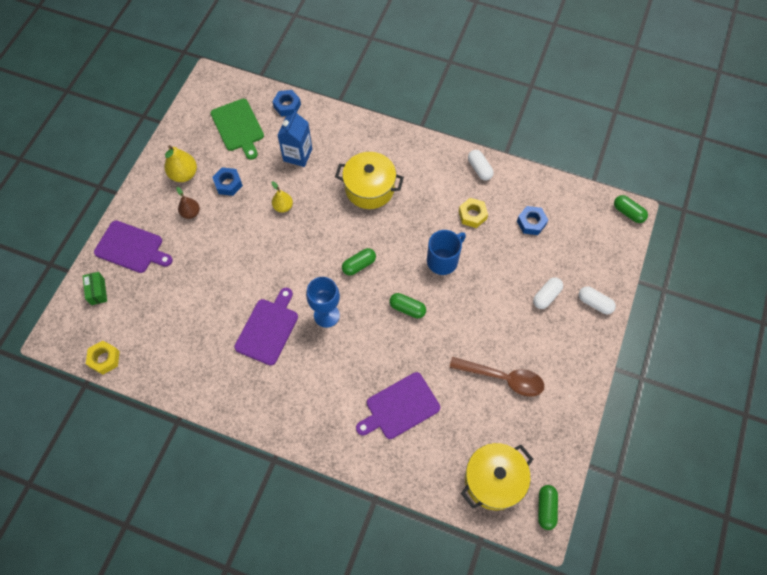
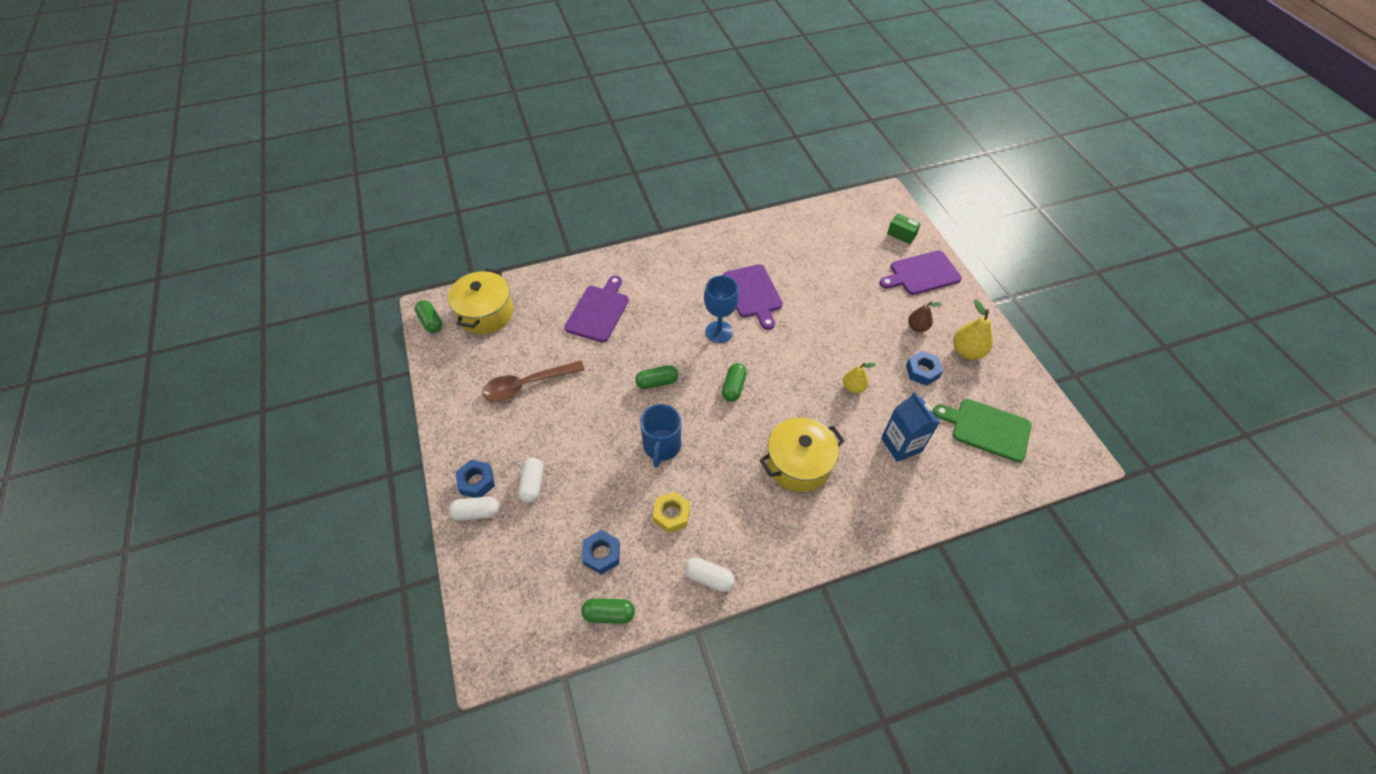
camera: 140 degrees right, 10 degrees down
(104, 359) = (839, 206): yellow nut -> none
(287, 106) = (976, 489): blue nut -> blue nut (477, 482)
(628, 213) = (492, 658): green capsule -> green capsule (609, 614)

